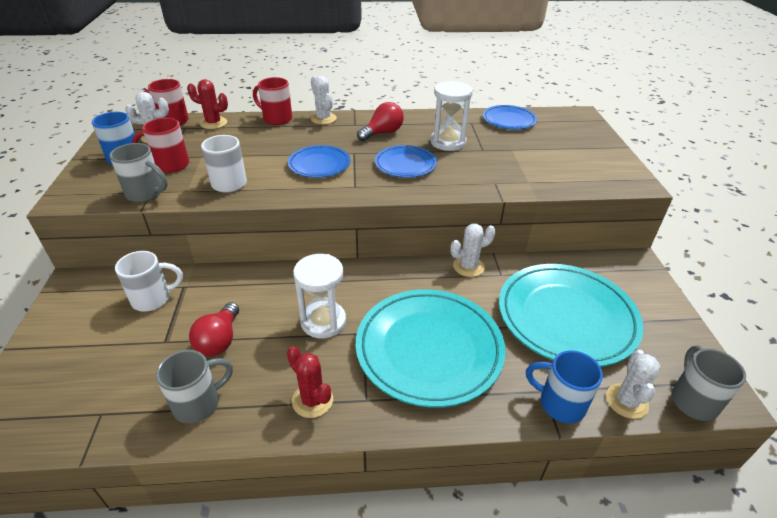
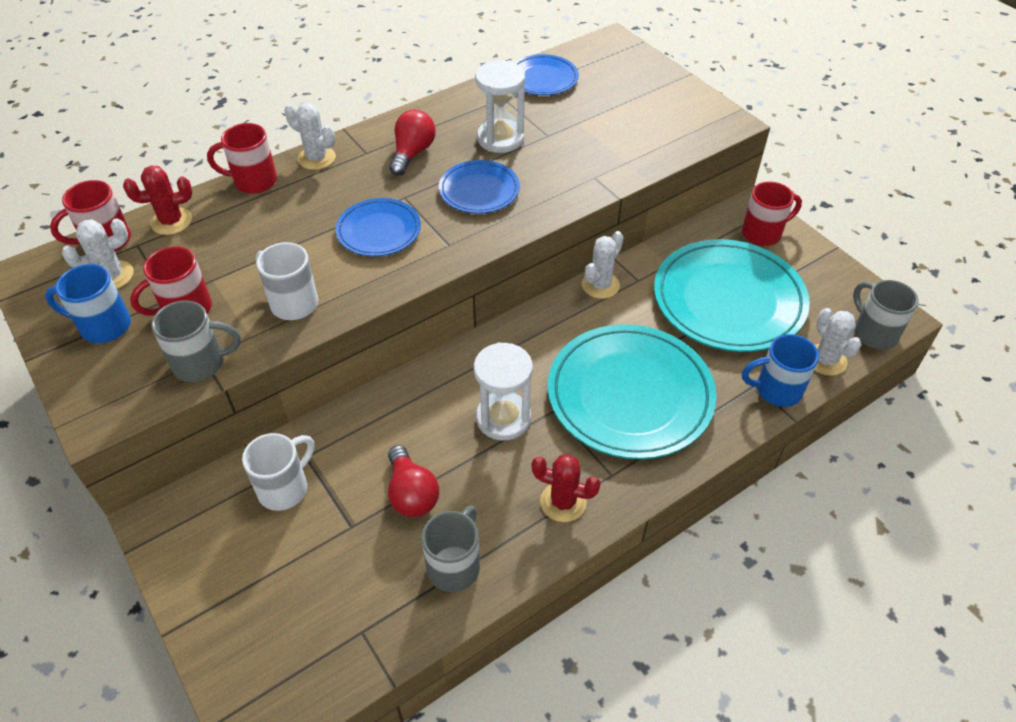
camera: 30 degrees left, 10 degrees up
(633, 282) = (763, 233): none -> red mug

